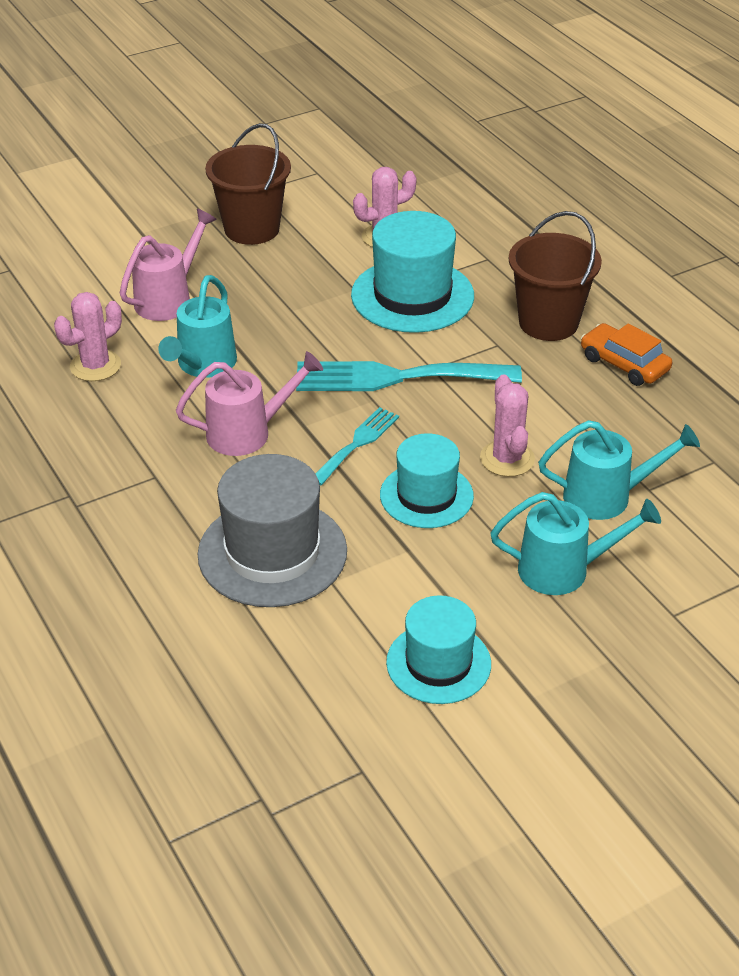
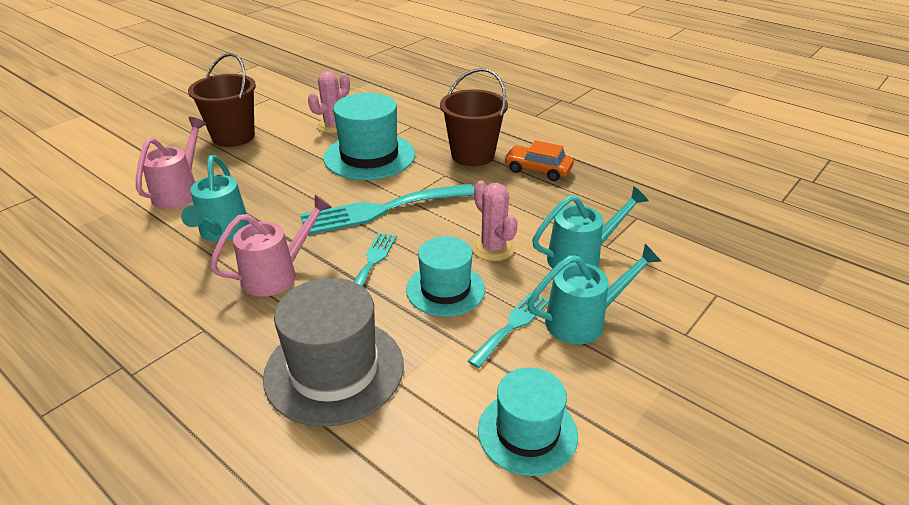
camera: 20 degrees left, 5 degrees down
(95, 366) = (126, 251): pink cactus -> none
(480, 555) = (512, 326): none -> turquoise fork

